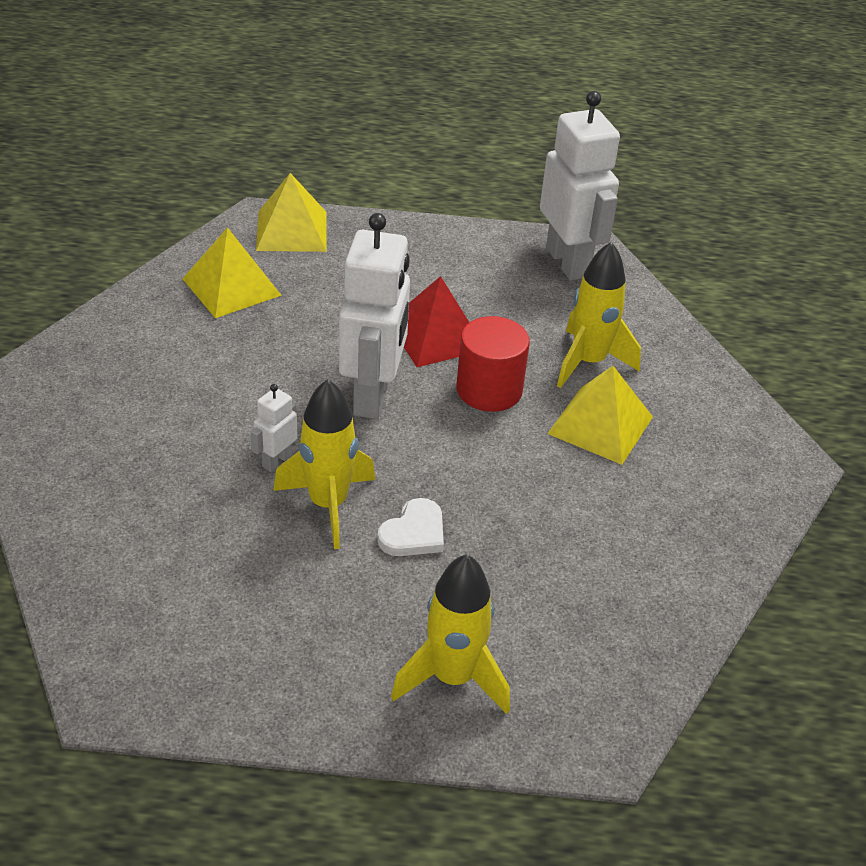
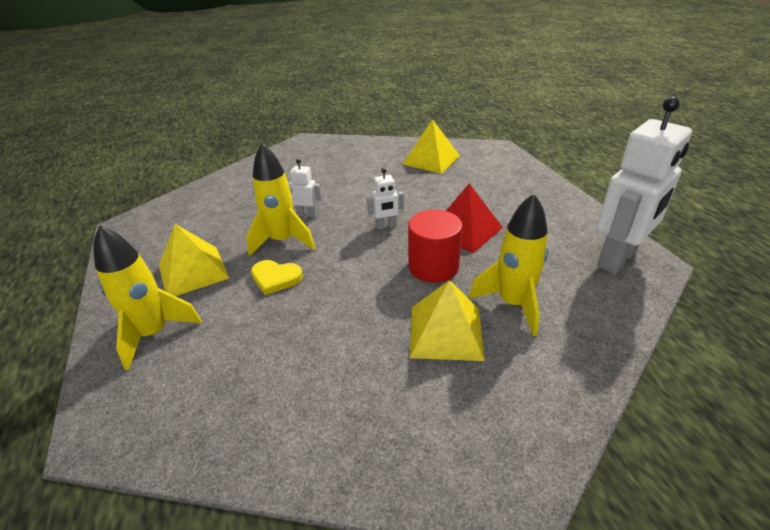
camera: 70 degrees right, 5 degrees down
(291, 231) = (498, 159): yellow pyramid -> yellow pyramid (193, 271)
(373, 395) = (386, 226): white robot -> white robot, size x0.45
(414, 533) = (275, 278): white heart -> yellow heart

